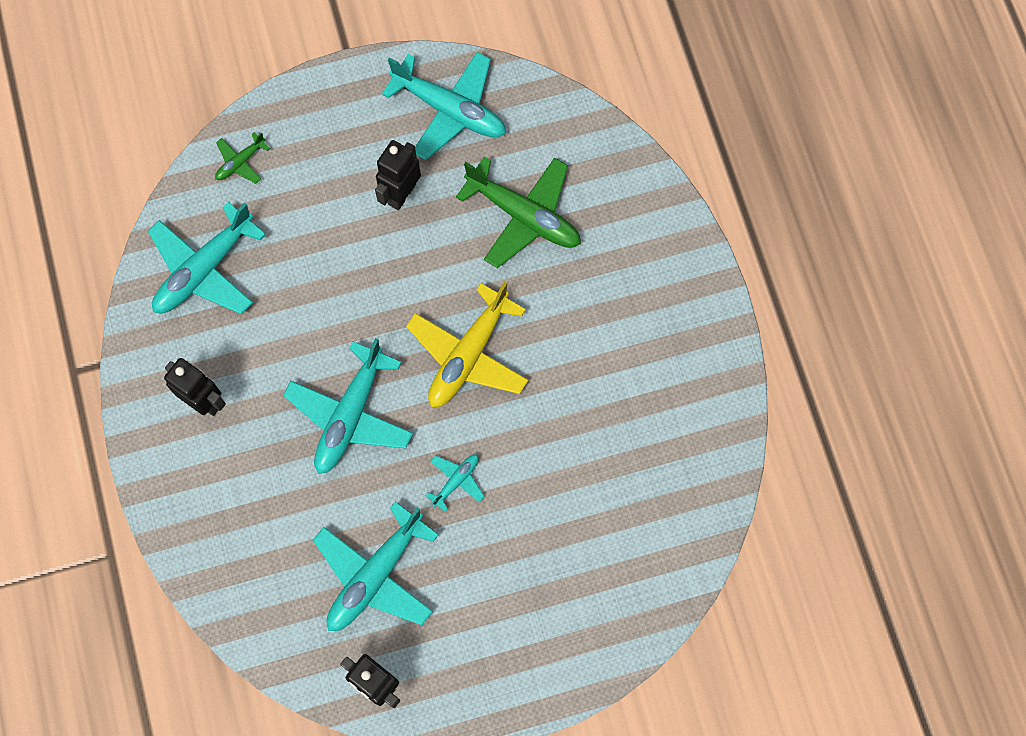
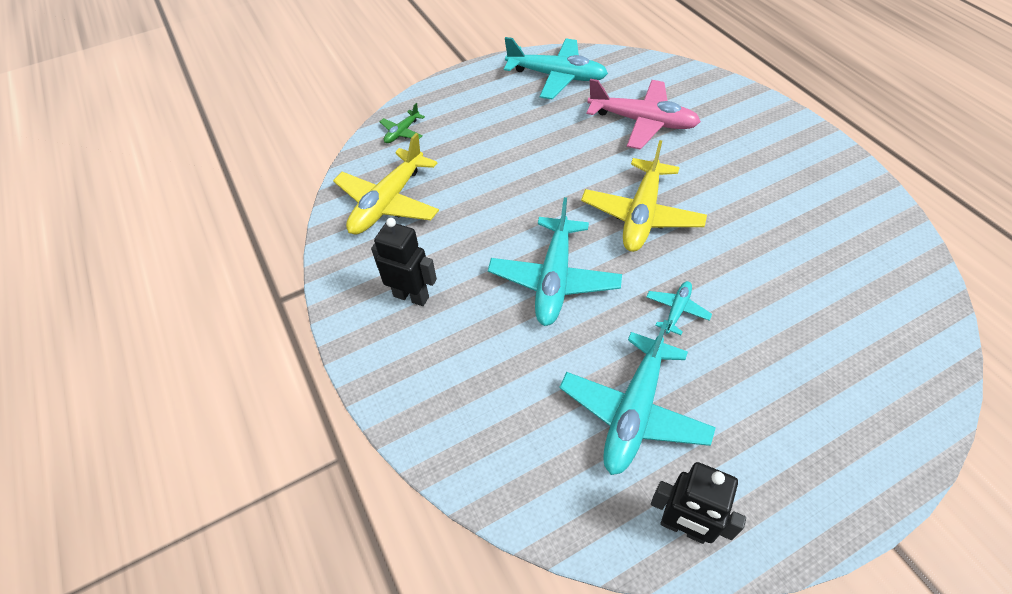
camera: 10 degrees left, 20 degrees down
(204, 269) = (388, 202): turquoise plane -> yellow plane
(401, 194) = (539, 127): black robot -> none
(524, 216) = (642, 122): green plane -> pink plane

